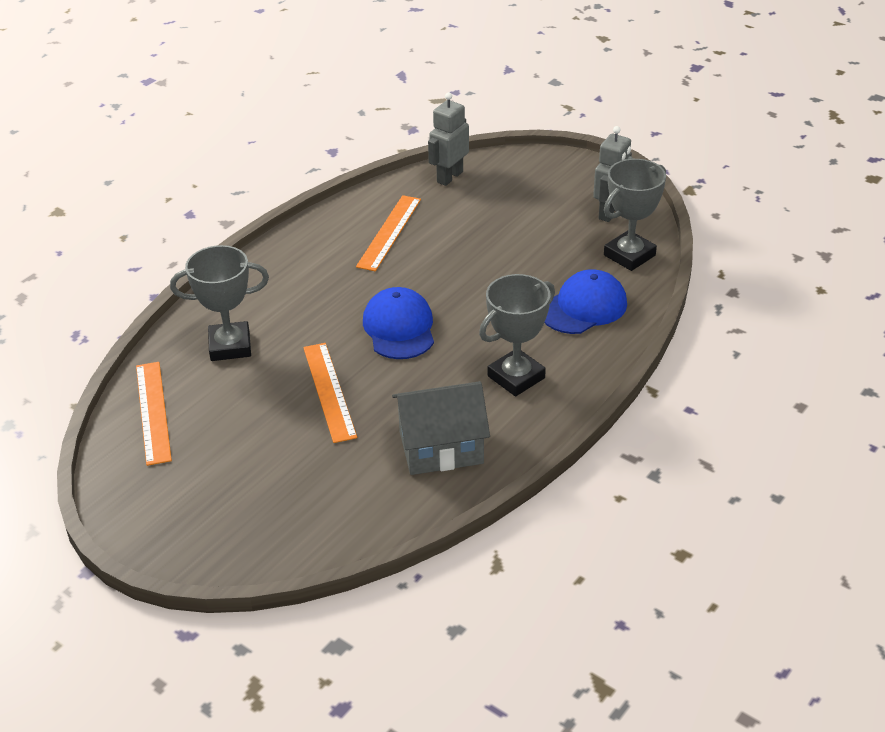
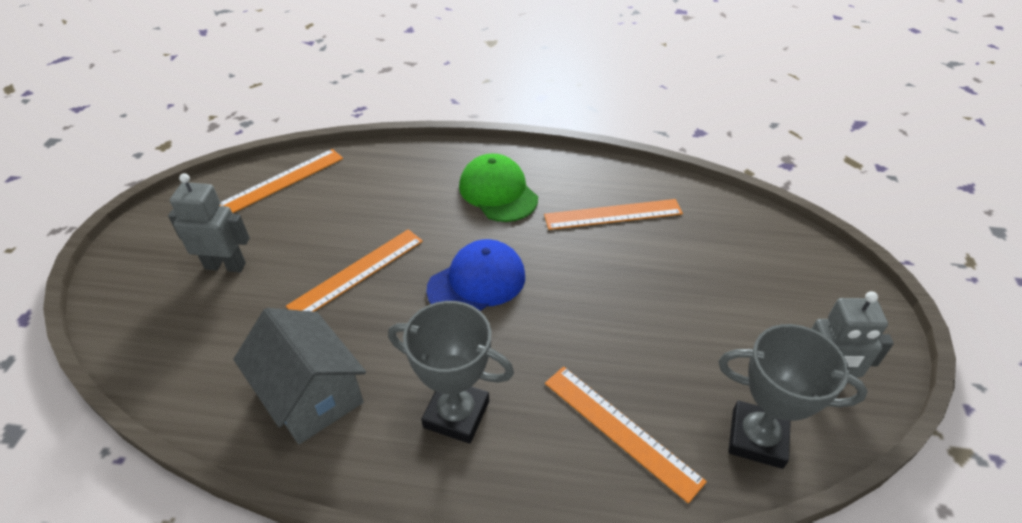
camera: 60 degrees right, 5 degrees up
(230, 346) = (385, 186): grey trophy -> none
(304, 282) = (498, 192): none -> green cap
(449, 177) = (738, 219): grey robot -> grey robot (225, 265)
(583, 307) = (621, 430): blue cap -> orange ruler

